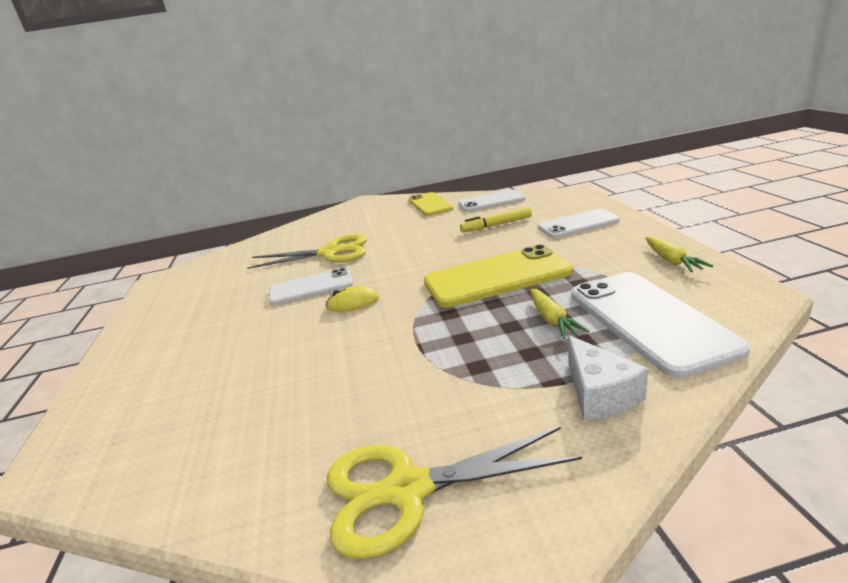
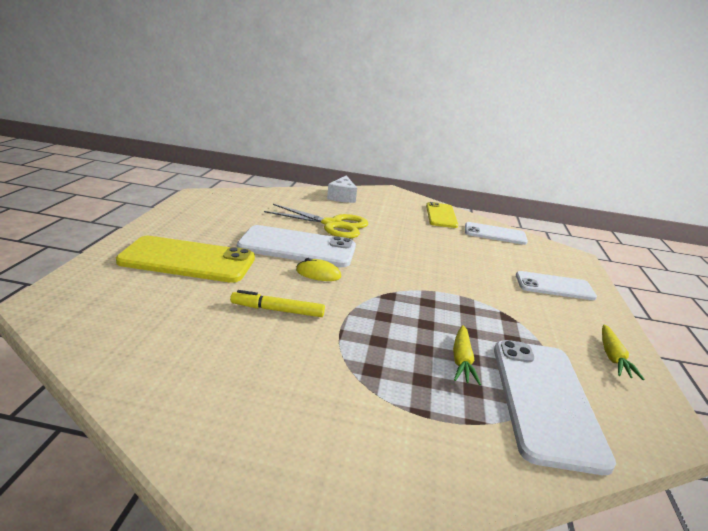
camera: 15 degrees right, 0 degrees up
(311, 287) = (297, 247): white phone -> white phone, size x1.58
(408, 490) = (248, 438): yellow scissors -> none
(496, 225) = (482, 257): yellow marker -> yellow marker (277, 310)
(497, 277) = (446, 303): yellow phone -> yellow phone (188, 260)
(599, 394) = (449, 441): white cheese -> white cheese (342, 197)

